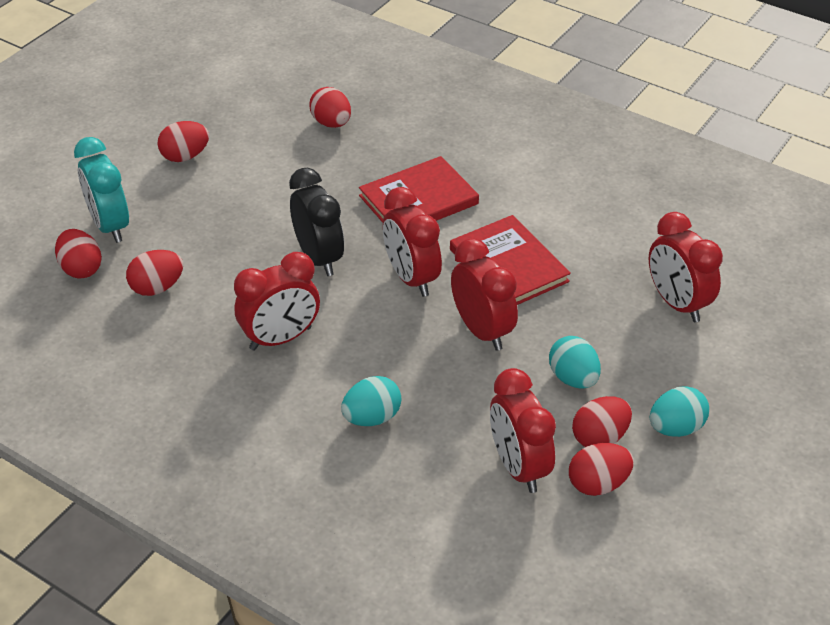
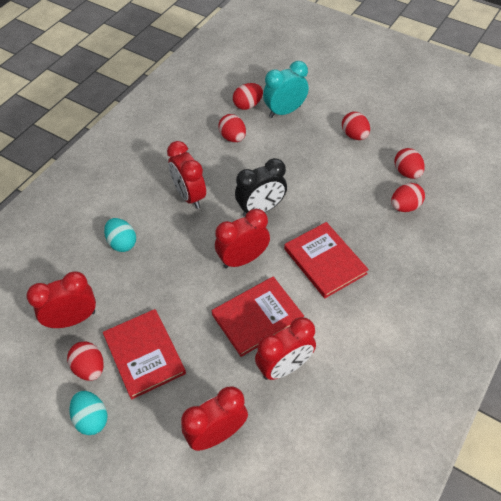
camera: 90 degrees right, 10 degrees up
(482, 331) = (192, 300): red clock -> red clock (284, 367)
(573, 378) = (144, 354): turquoise egg -> red book
(598, 484) = (52, 364): red egg -> red egg (407, 172)

